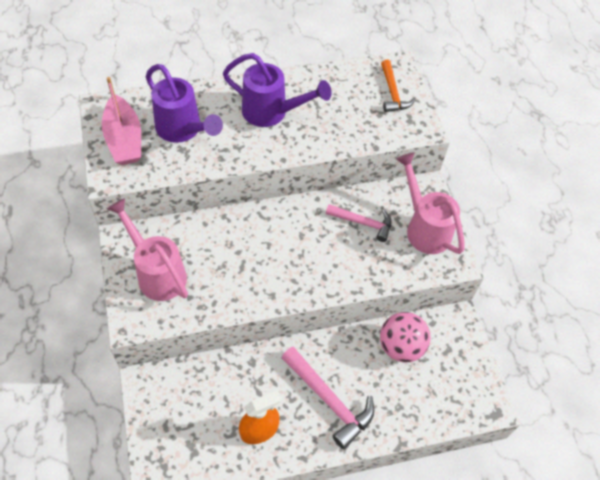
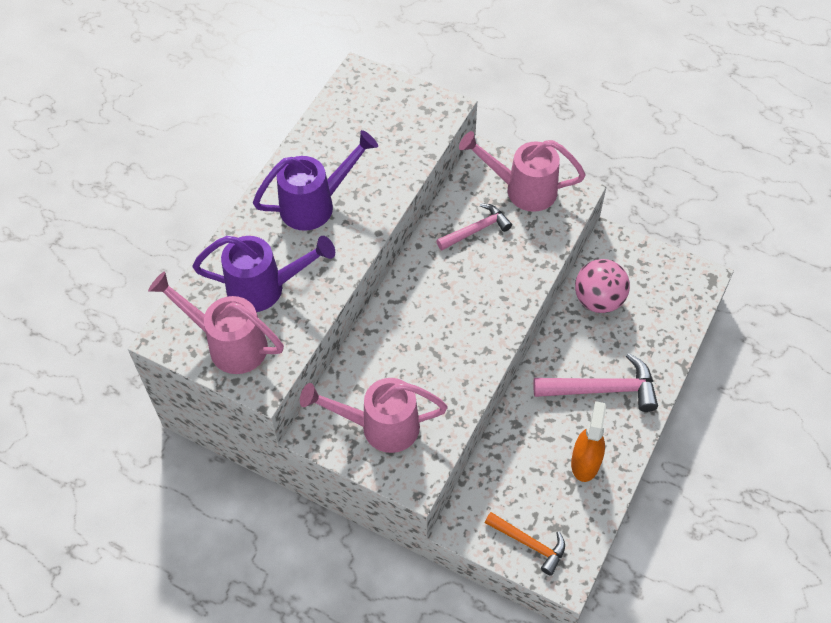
camera: 45 degrees left, 0 degrees up
(124, 139) = (228, 344): pink boat -> pink watering can
(393, 93) = (385, 100): orange hammer -> orange hammer (529, 543)

